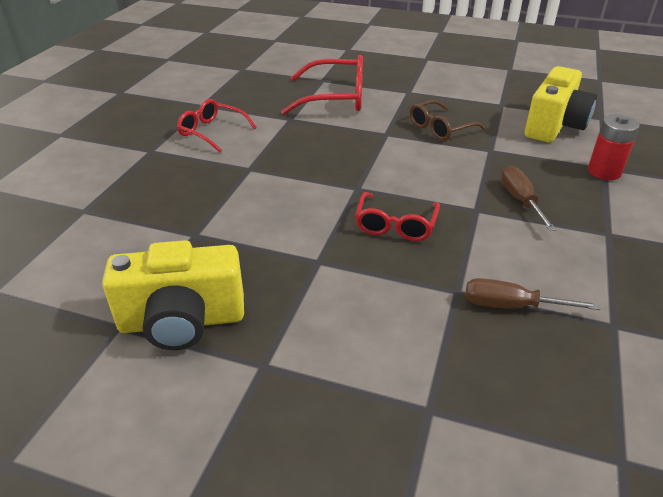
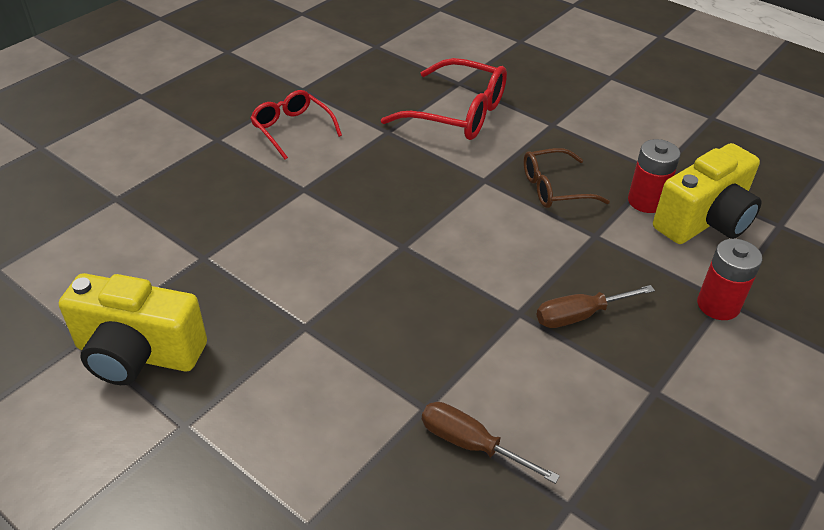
camera: 20 degrees right, 5 degrees up
(395, 225) = (413, 306): red glasses -> none
(508, 123) = (646, 201): none -> red battery
(520, 200) = (580, 315): brown screwdriver -> brown screwdriver turned 120 degrees counterclockwise

